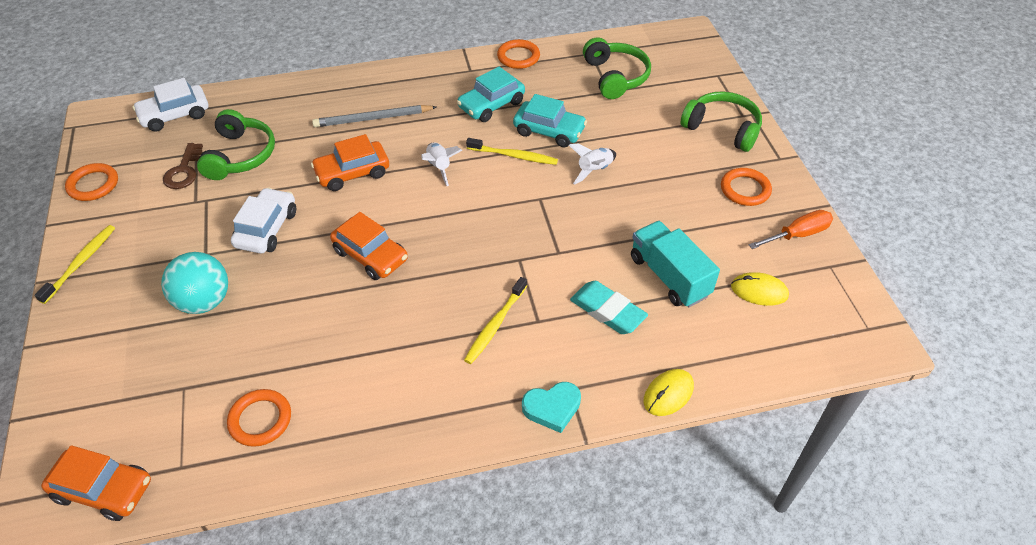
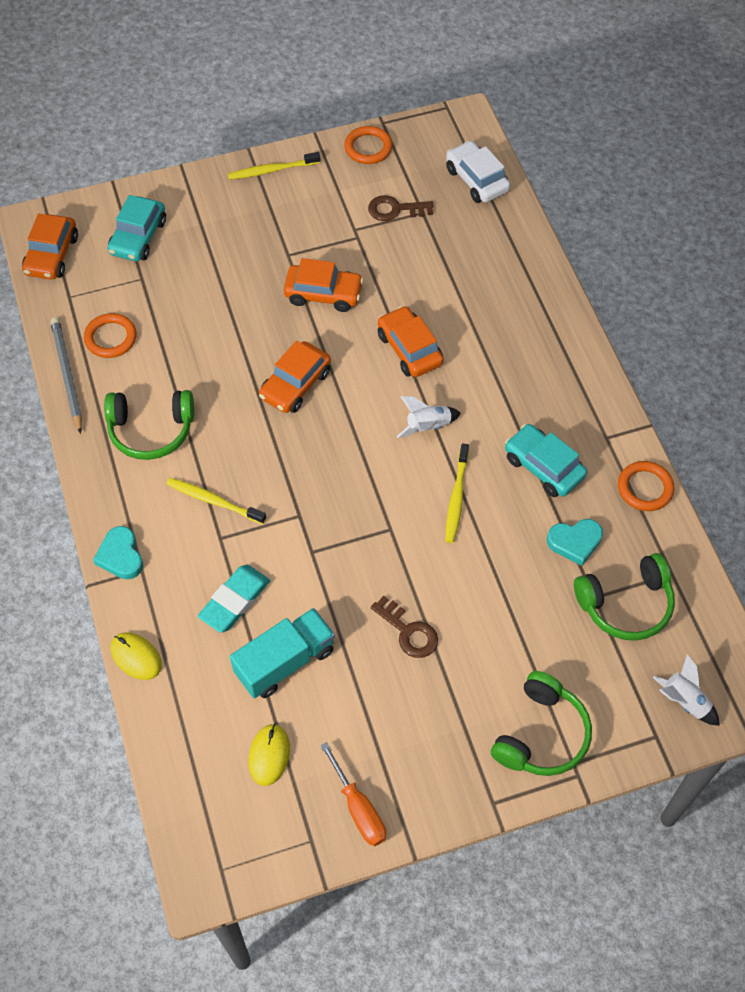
camera: 85 degrees right, 10 degrees up
(81, 263) = (271, 170): yellow toothbrush -> yellow toothbrush turned 150 degrees clockwise
(204, 301) = (232, 269): turquoise ball -> none
(240, 155) = (423, 249): green headphones -> green headphones (151, 430)
(267, 229) = (323, 294): white car -> orange car
(373, 119) = (499, 352): grey pencil -> grey pencil (67, 375)
(549, 131) = (505, 532): turquoise car -> turquoise car (138, 237)
(561, 96) = (575, 542): none -> turquoise heart
(594, 170) = (442, 583): white rocket -> white rocket (684, 701)
(638, 194) = (408, 632): none -> brown key
(745, 189) = (430, 754): orange ring -> none

